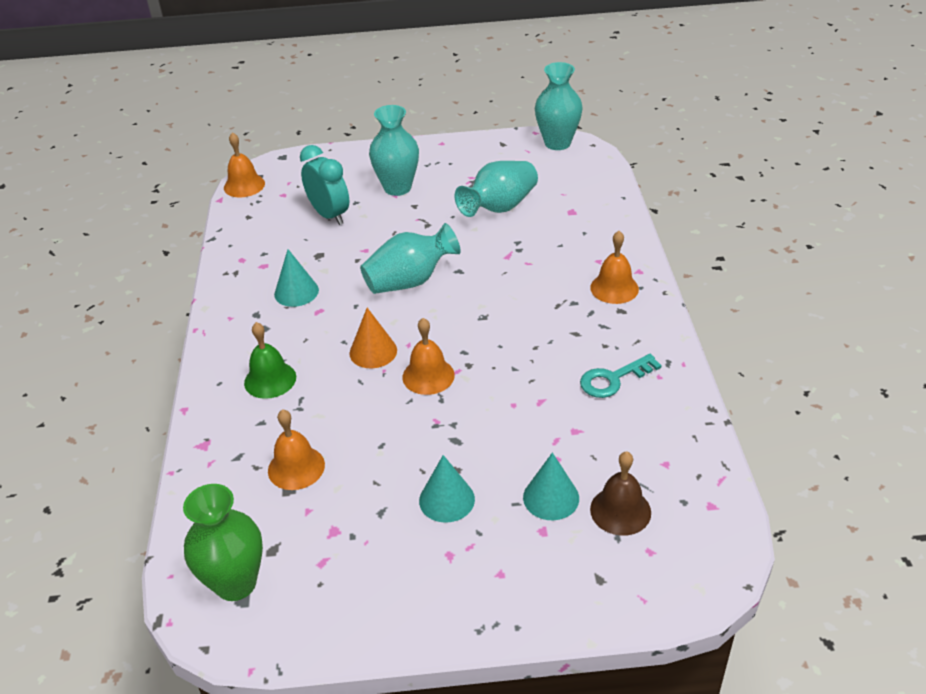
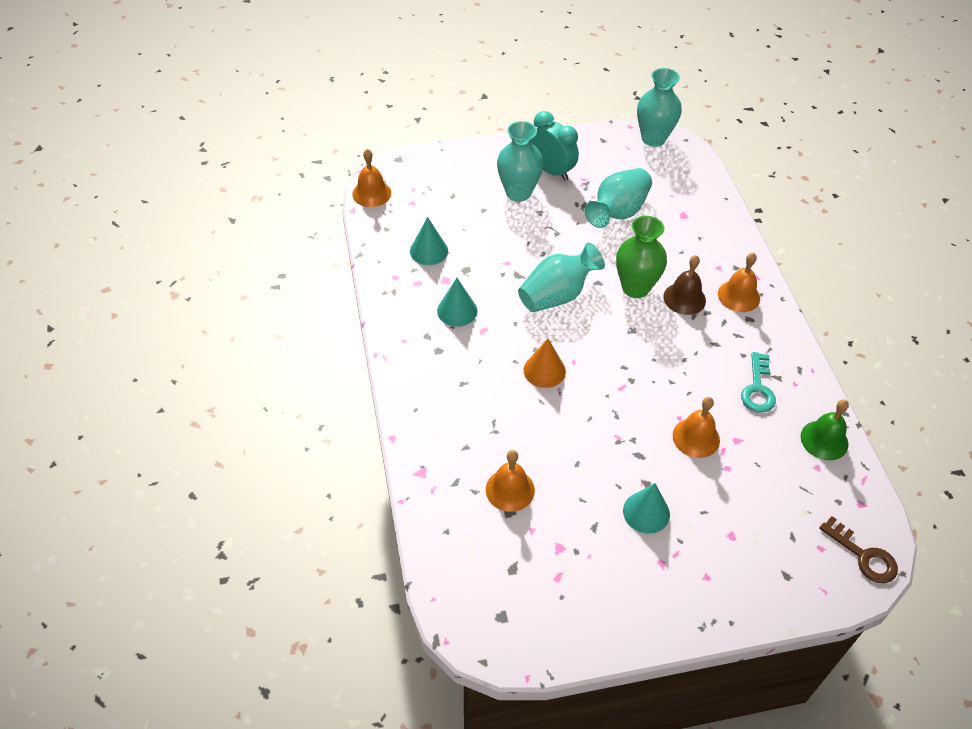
camera: 10 degrees left, 10 degrees up
(236, 583) = (491, 601): green vase -> green vase (635, 288)
(270, 379) = (460, 404): green bell -> green bell (824, 440)
(329, 215) = (463, 225): turquoise clock -> turquoise clock (551, 171)
(428, 376) = (599, 393): orange bell -> orange bell (696, 437)
(551, 497) = (731, 504): turquoise cone -> turquoise cone (429, 251)
(613, 379) = (758, 388): turquoise key -> turquoise key turned 45 degrees counterclockwise
(620, 510) = (790, 513): brown bell -> brown bell (684, 298)
(702, 563) = (863, 555): none -> brown key

